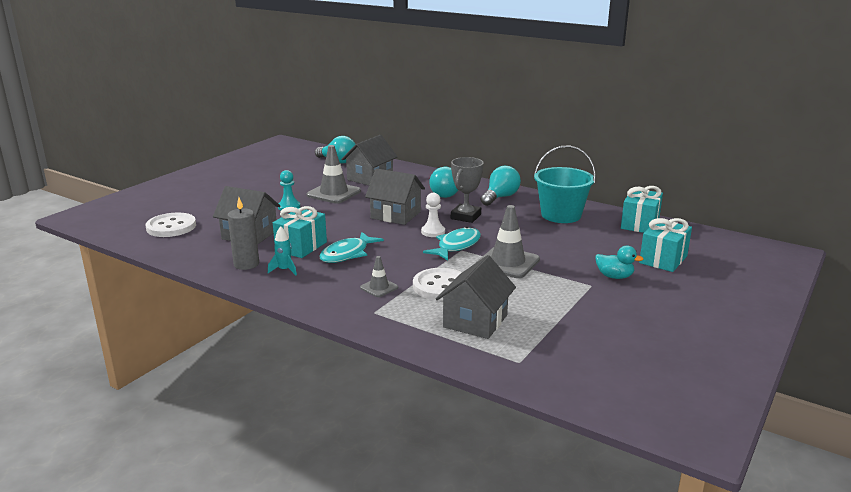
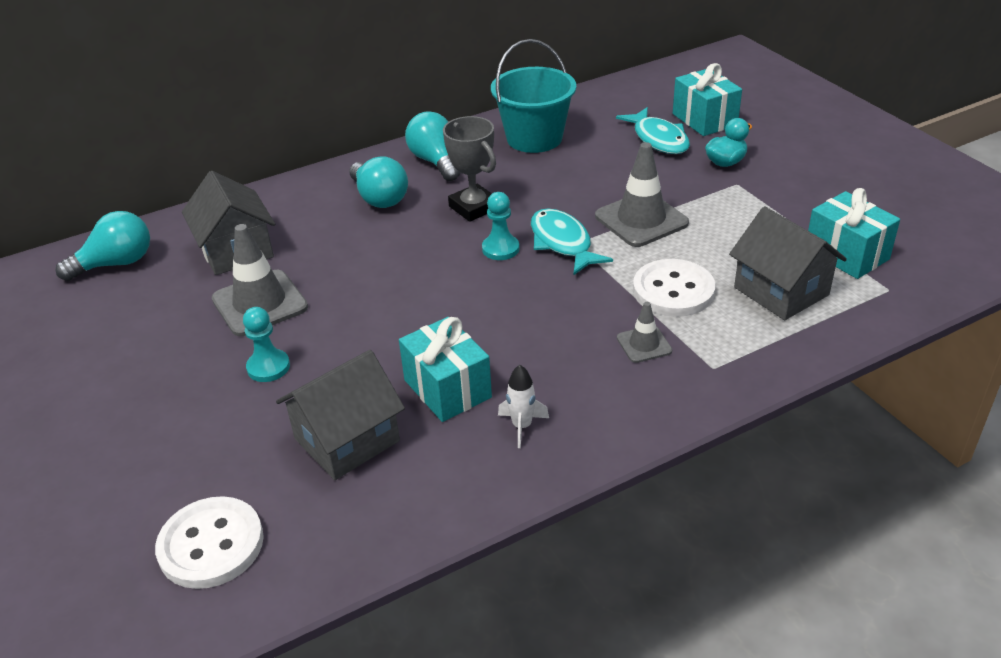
camera: 60 degrees left, 15 degrees up
(246, 264) = (467, 467): grey candle -> none
(284, 270) = (522, 426): turquoise rocket -> white rocket
(347, 254) = (512, 347): turquoise fish -> turquoise fish (658, 139)
(396, 215) = (411, 265): grey house -> none
(433, 232) = (500, 249): white pawn -> turquoise pawn
(640, 224) = (604, 99): turquoise gift -> turquoise gift (846, 254)

